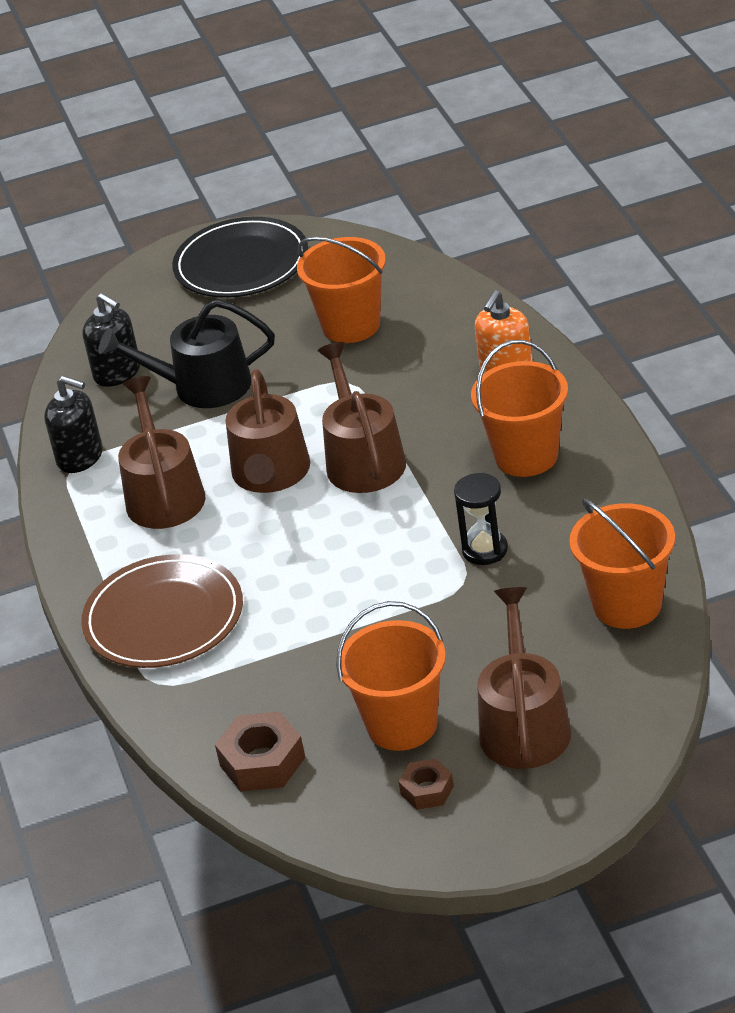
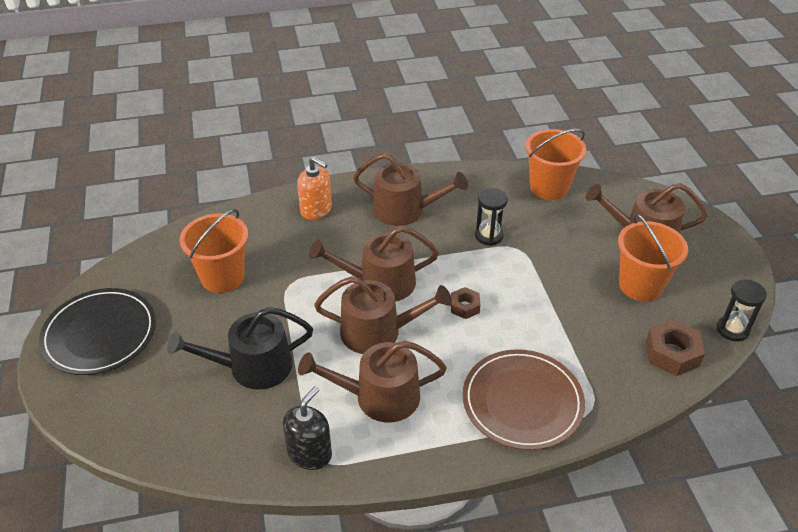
camera: 90 degrees left, 5 degrees up
(117, 373) = (204, 423): black soap dispenser -> none
(202, 386) = (252, 367): black watering can -> black watering can turned 75 degrees clockwise
(319, 831) = (732, 329): none -> black hourglass
(427, 790) = (695, 279): brown nut -> brown nut (464, 306)
(526, 456) = (405, 210): orange bucket -> brown watering can

